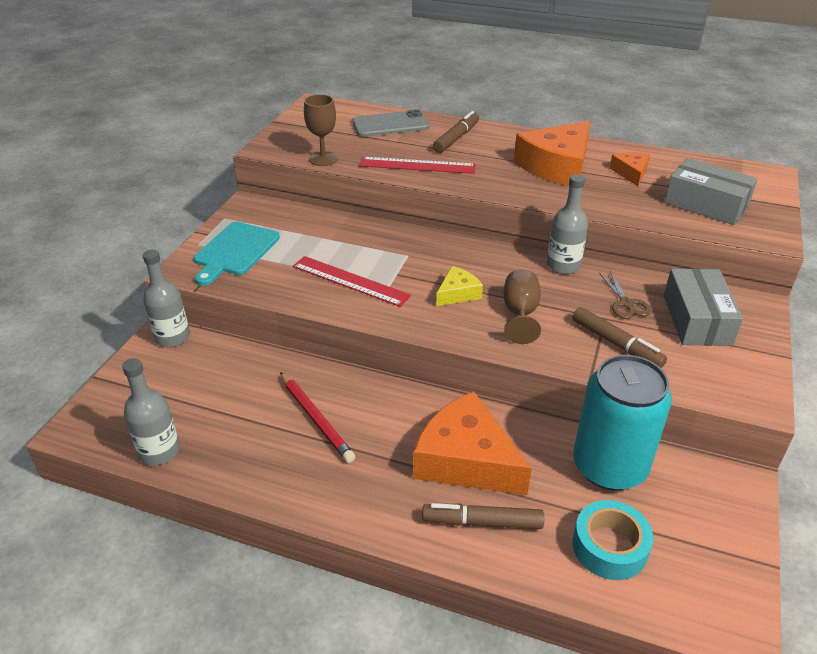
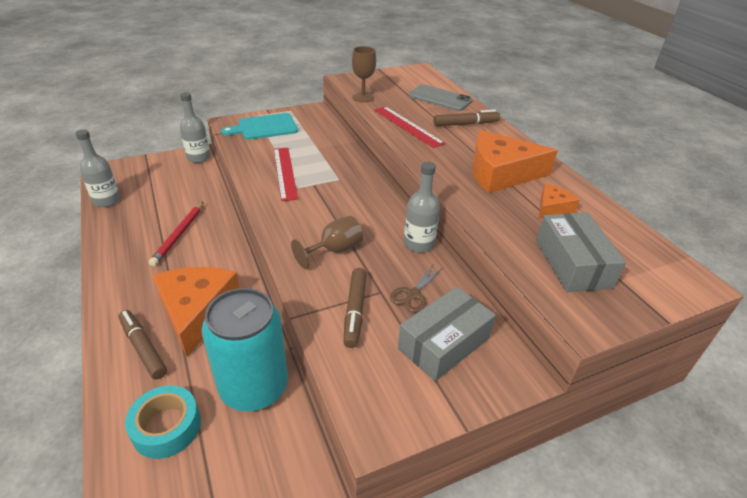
camera: 45 degrees right, 0 degrees up
(458, 293) = (323, 215): yellow cheese -> none

